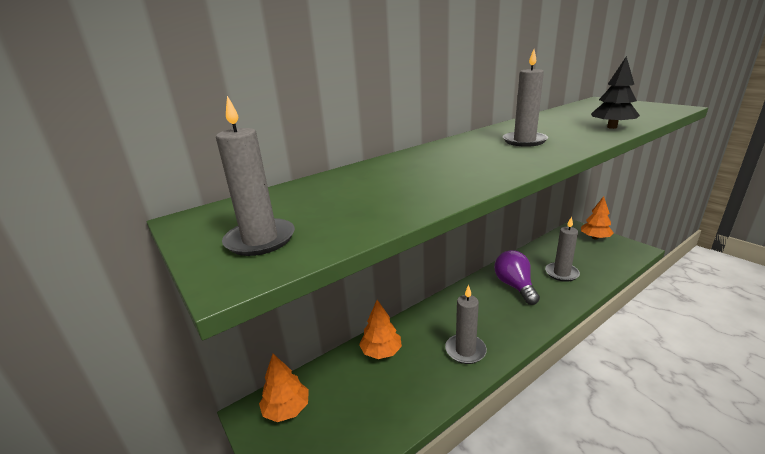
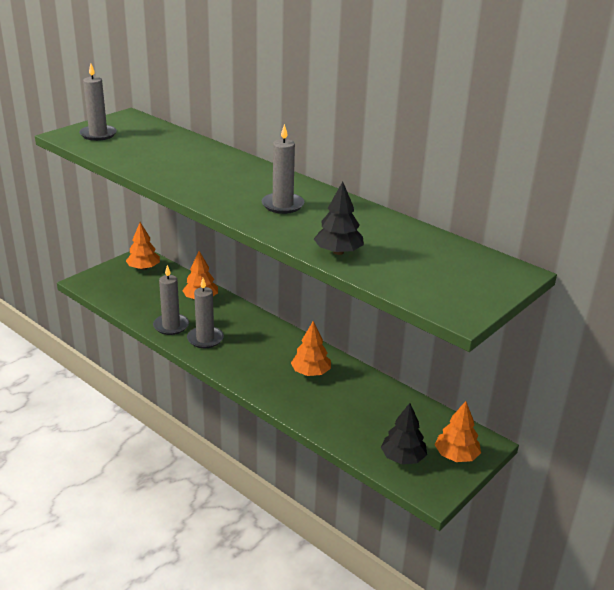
camera: 75 degrees right, 5 degrees up
(515, 286) = (311, 372): purple light bulb -> orange tree
(561, 273) = (346, 410): grey candle -> grey candle (171, 326)
(608, 256) = (402, 458): none -> black tree

